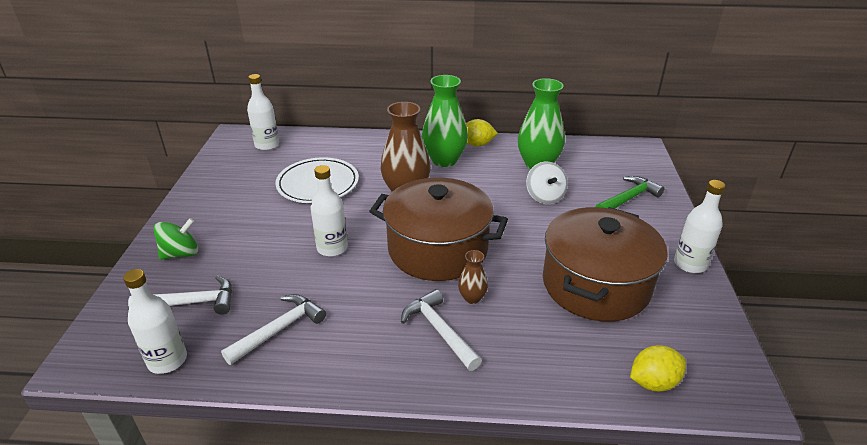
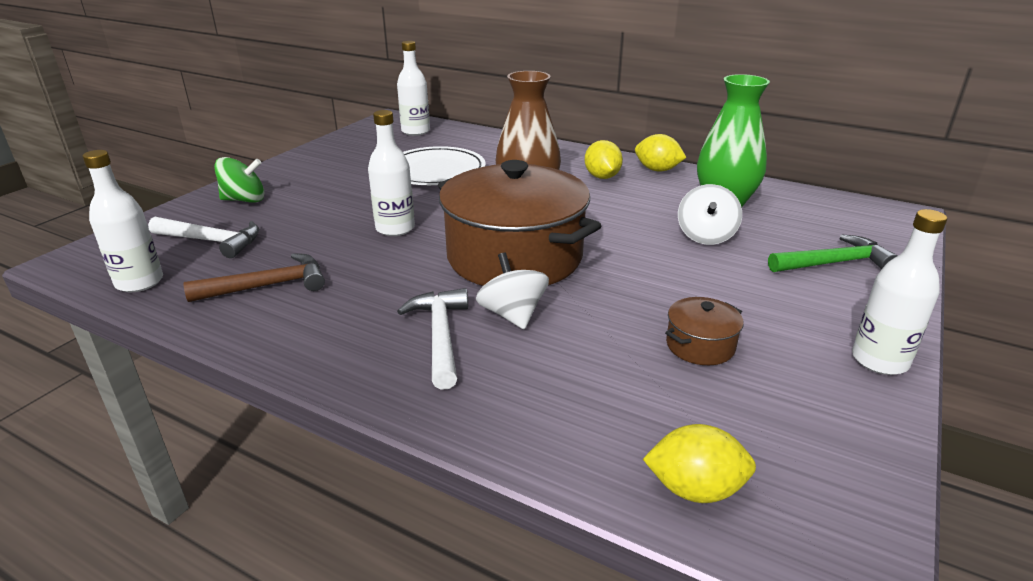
camera: 25 degrees right, 5 degrees down
(279, 329) = (268, 286): white hammer -> brown hammer
(444, 160) = (602, 177): green vase -> yellow lemon
(472, 298) = (512, 315): brown vase -> white spinning top
(595, 285) = (700, 345): brown pot -> brown pot, size x0.41

